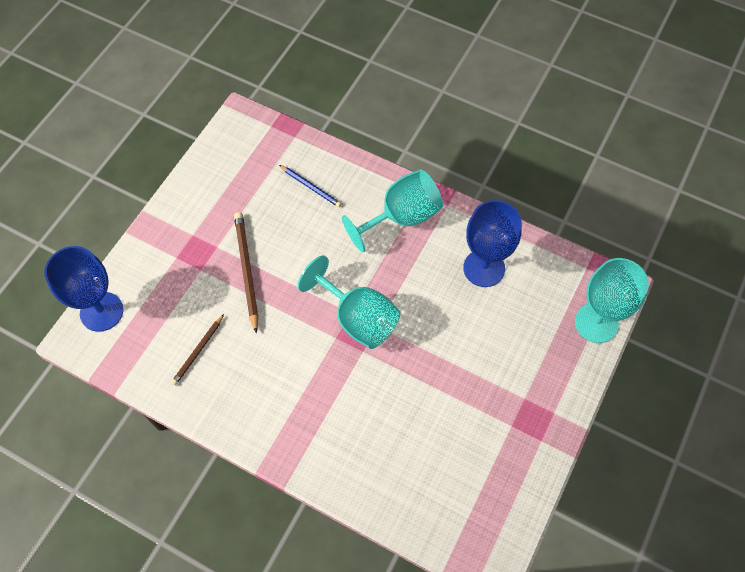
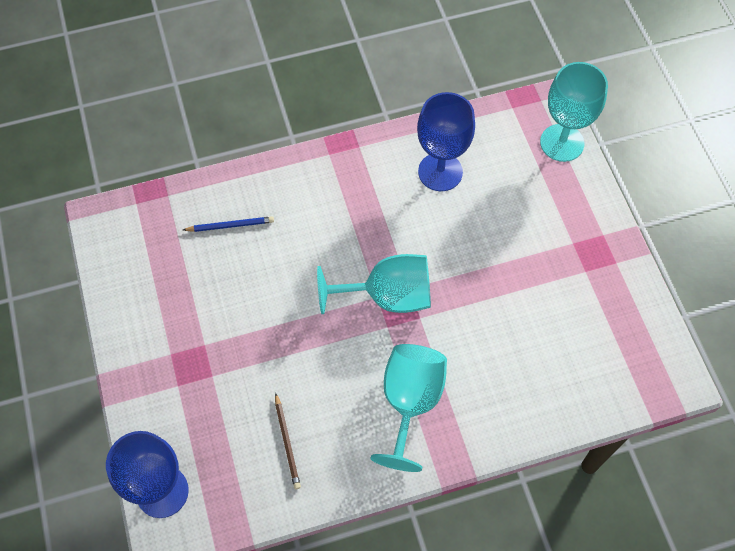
camera: 45 degrees left, 0 degrees up
(246, 270) = (253, 340): brown pencil -> none
(401, 217) = (334, 187): turquoise goblet -> turquoise goblet (410, 402)

